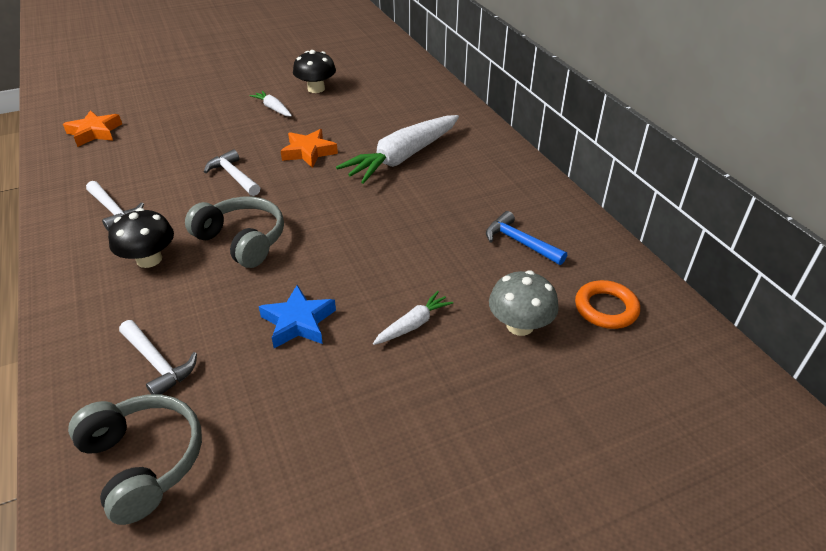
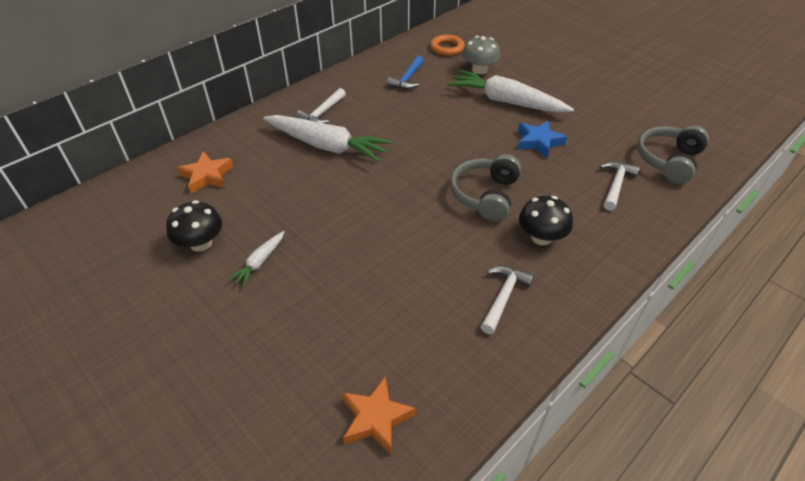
camera: 110 degrees left, 5 degrees up
(234, 176) = (404, 237): white hammer -> white hammer (322, 113)
(308, 152) = (341, 203): orange star -> orange star (207, 176)
(413, 324) = (506, 101): white carrot -> white carrot, size x2.18

